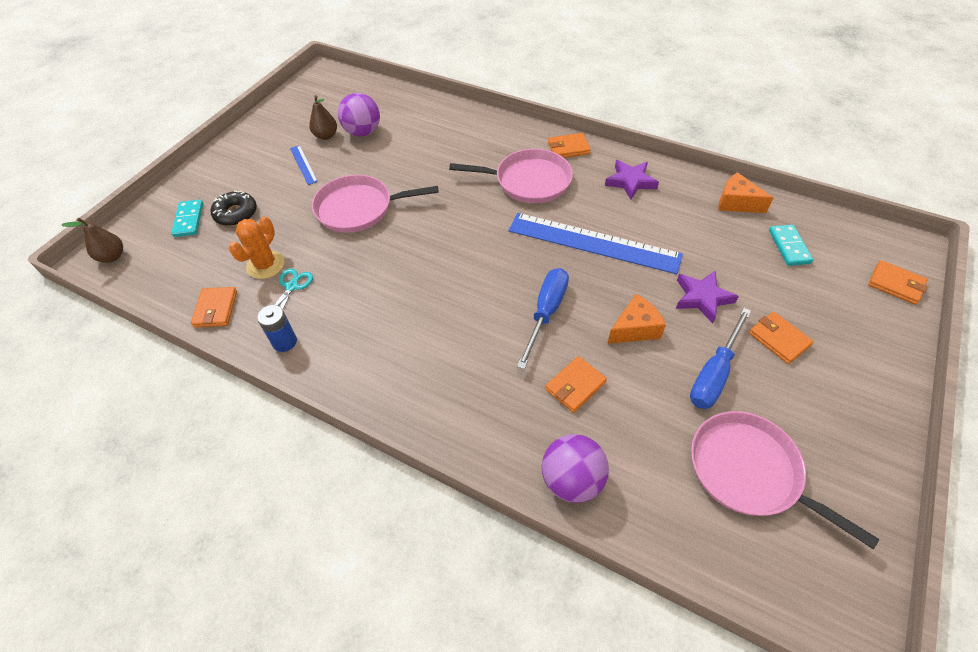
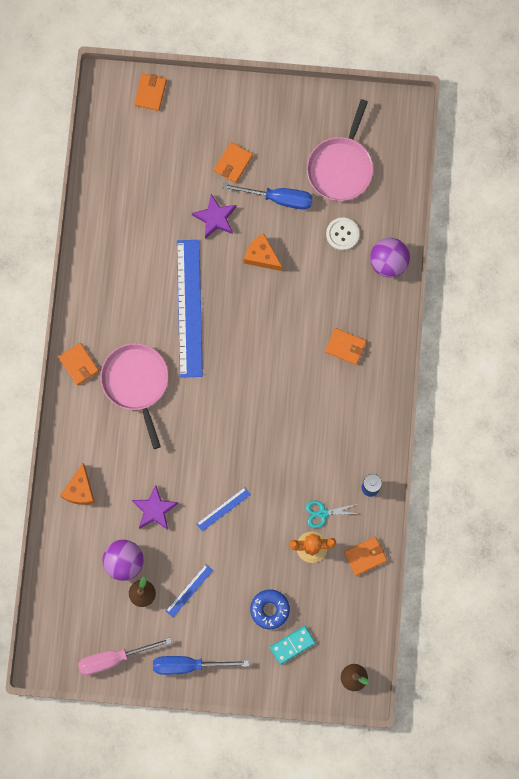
camera: 115 degrees left, 25 degrees up
(236, 213) = (269, 609): black donut -> blue donut
(289, 107) = (113, 658): none -> pink screwdriver
(359, 208) = (223, 509): pink pan -> blue ruler
(546, 313) = (272, 319): blue screwdriver -> blue screwdriver (188, 665)
(575, 386) = (324, 281): orange wallet -> orange wallet (345, 347)
(630, 182) = (105, 299): purple star -> purple star (154, 509)
(637, 434) = (342, 234): none -> white button
(736, 203) = (101, 211): orange cheese -> orange cheese (80, 490)
(789, 247) = (138, 166): turquoise domino -> none

